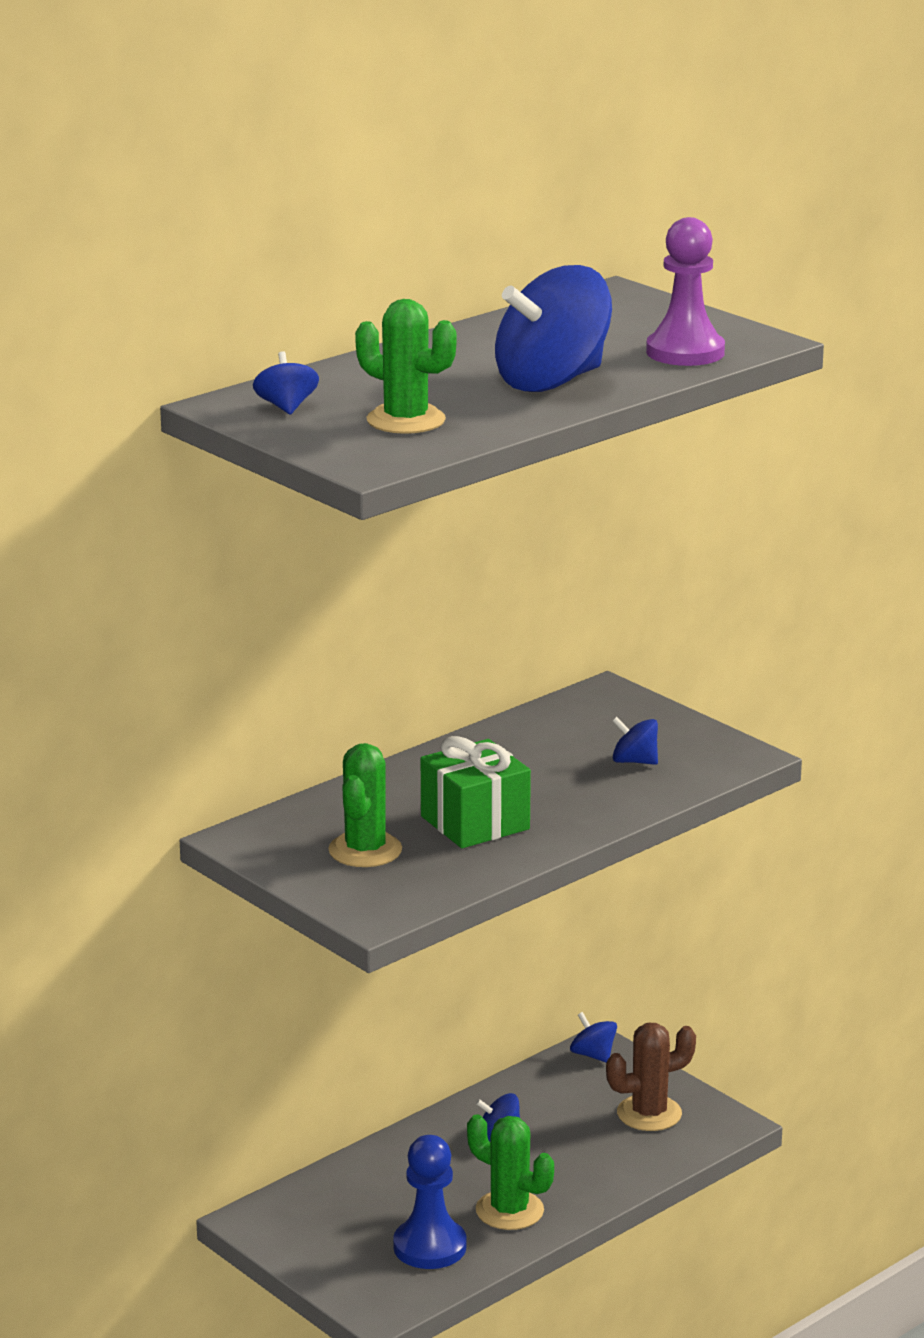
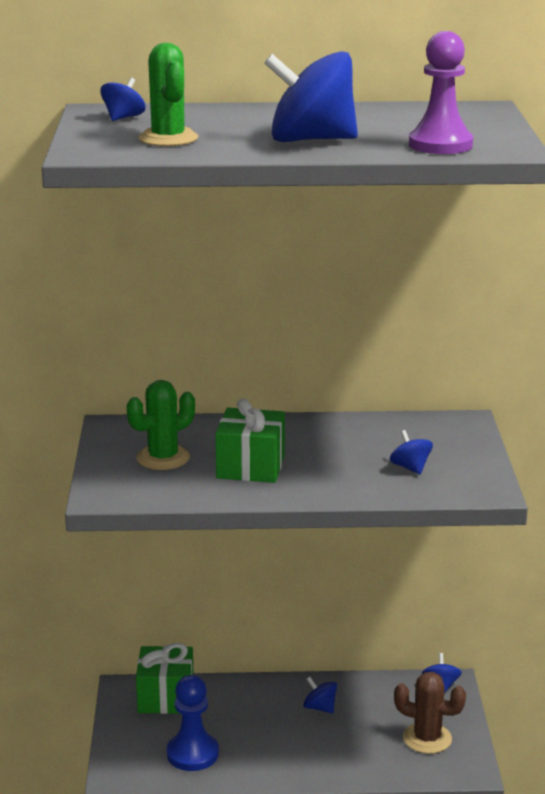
camera: 40 degrees right, 0 degrees up
(314, 1206) = (166, 697): none -> green gift
(509, 1210) = (265, 756): green cactus -> none

